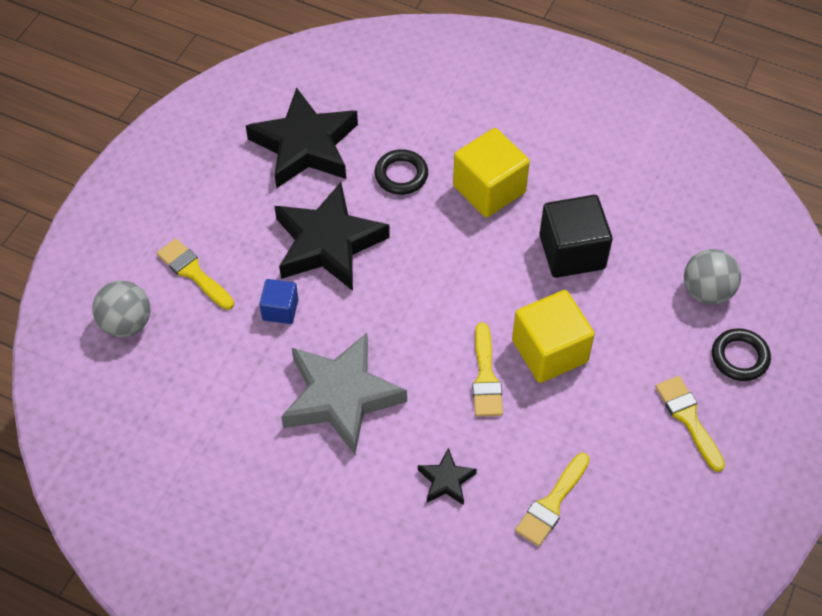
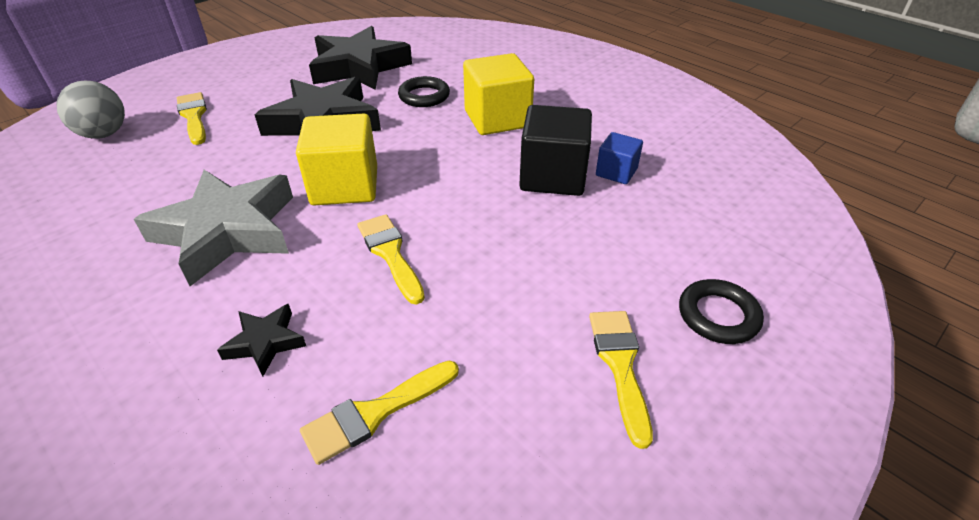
camera: 20 degrees right, 15 degrees down
(280, 309) = (238, 154): blue cube -> blue cube (616, 172)
(485, 377) = (390, 254): yellow brush -> yellow brush turned 135 degrees clockwise
(549, 351) = (478, 249): yellow cube -> yellow cube (345, 186)
(707, 291) = (695, 241): grey ball -> none

